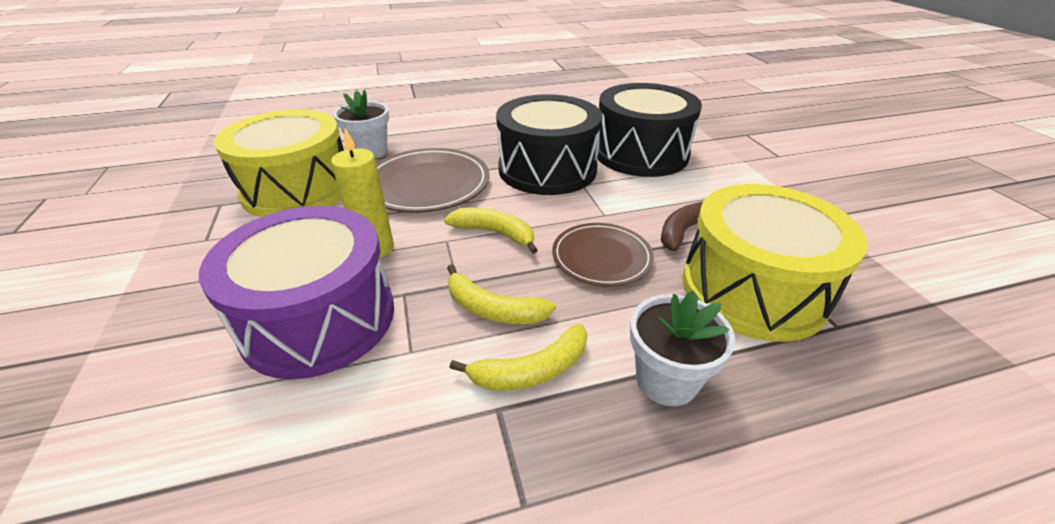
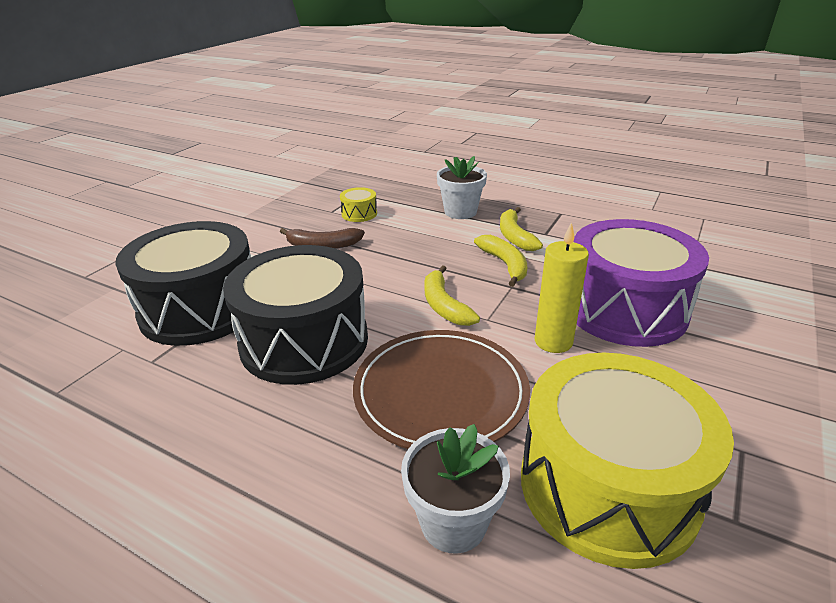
camera: 135 degrees left, 5 degrees down
(532, 370) = (515, 236): yellow banana -> yellow banana turned 120 degrees counterclockwise
(601, 257) = (401, 258): brown plate -> none
(753, 289) = (359, 214): yellow drum -> yellow drum, size x0.40

